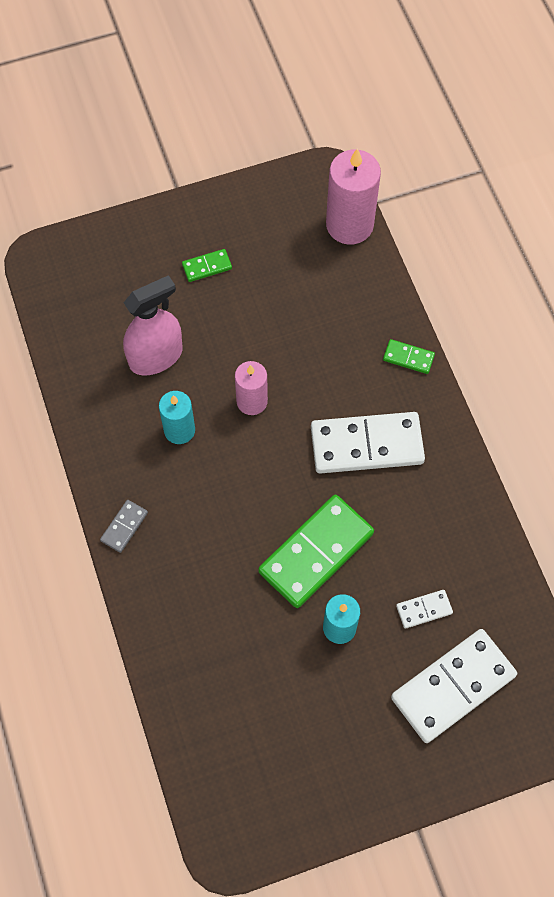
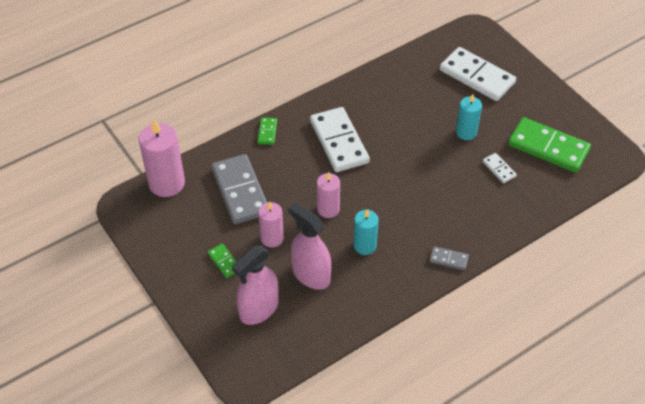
camera: 105 degrees left, 15 degrees down
(126, 290) = (259, 309): none -> pink spray bottle
(225, 325) = (272, 238): none -> pink candle
(312, 305) = (240, 191): none -> grey domino
(316, 553) = (423, 153): green domino -> green domino (548, 147)
(424, 609) = (437, 96): white domino -> white domino (499, 169)

